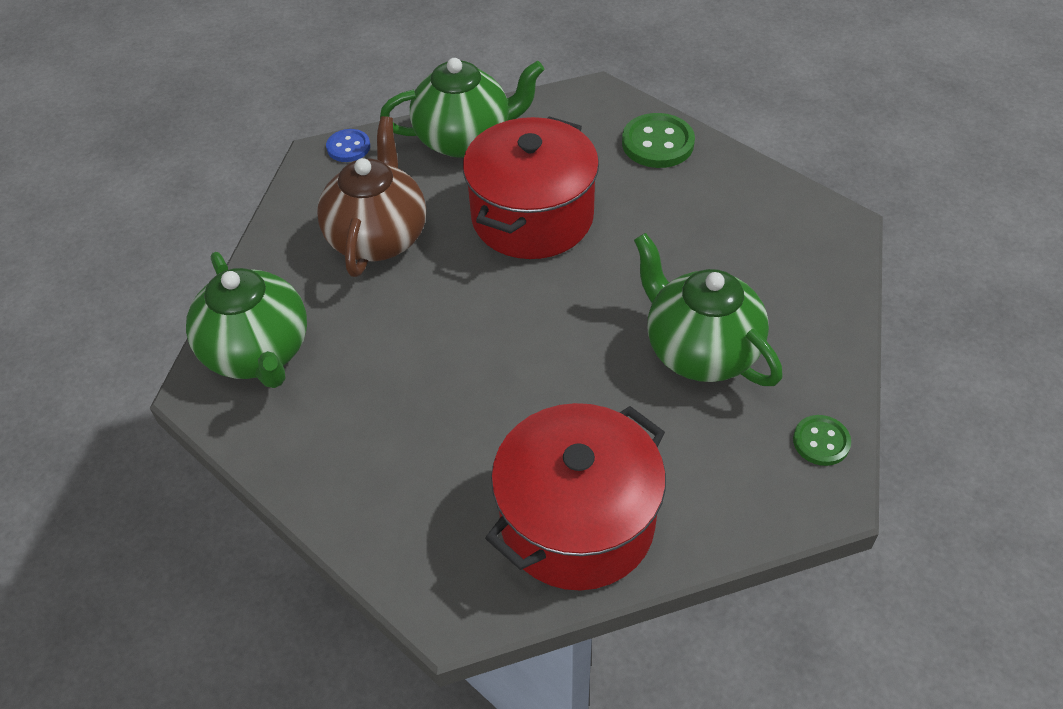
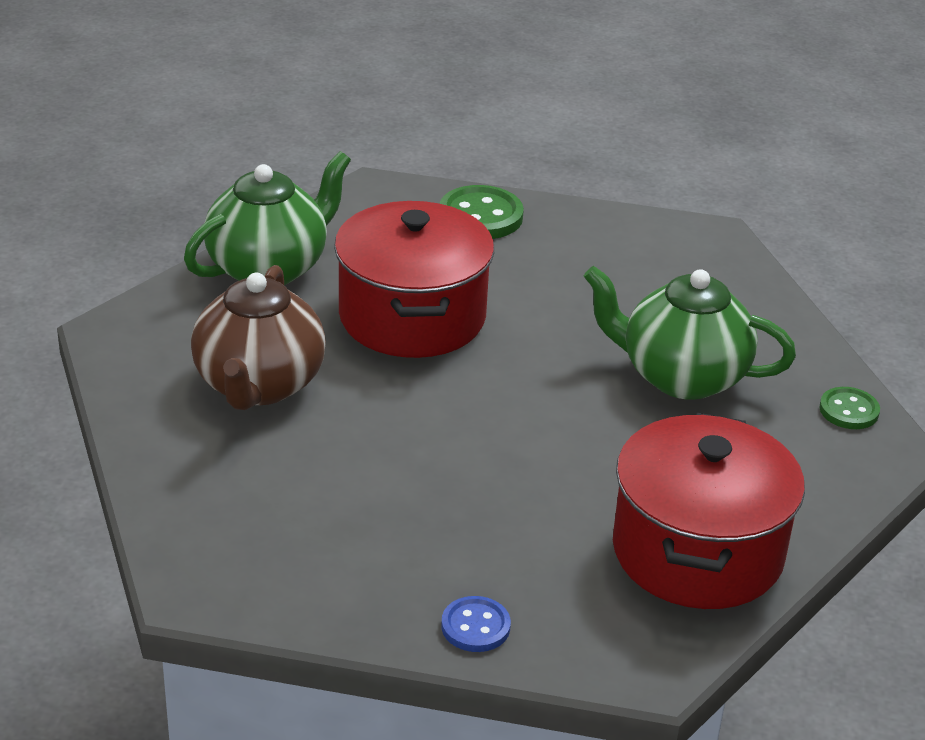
camera: 35 degrees left, 15 degrees down
(259, 353) = (226, 533): green teapot -> none
(348, 147) = (138, 313): blue button -> blue button (475, 626)
(378, 237) = (259, 385): brown teapot -> brown teapot turned 150 degrees counterclockwise

